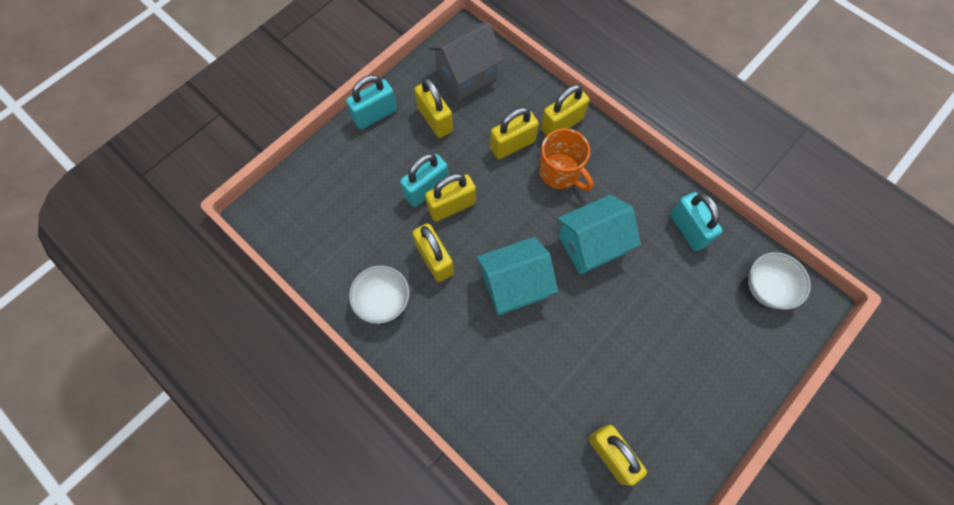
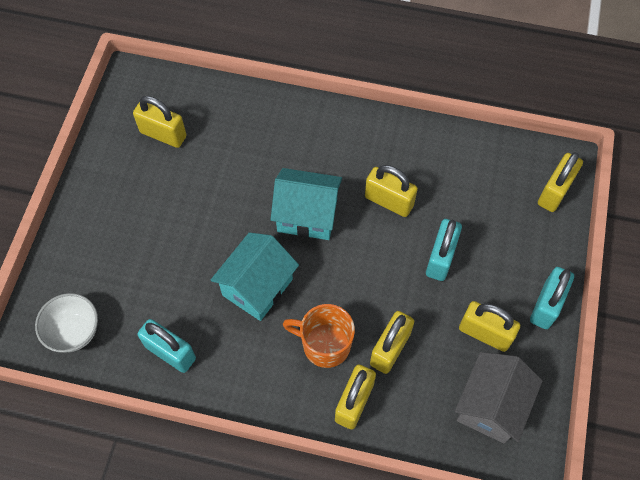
camera: 150 degrees right, 5 degrees down
(383, 301) = (406, 148): white bowl -> none
(451, 206) = (406, 254): yellow padlock -> yellow padlock (554, 192)
(514, 285) = (307, 216): turquoise house -> turquoise house turned 60 degrees clockwise

